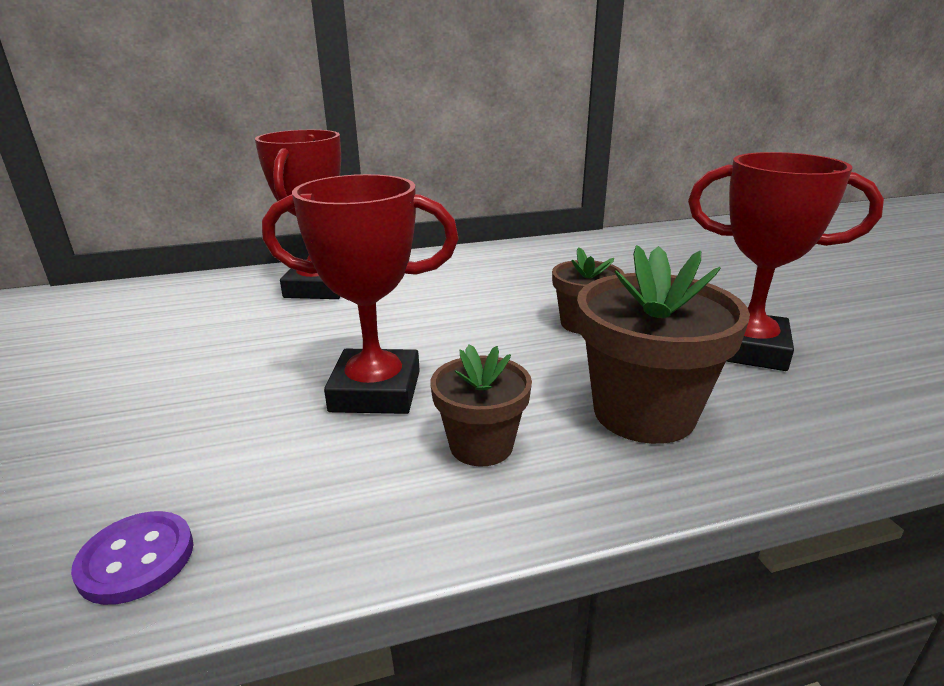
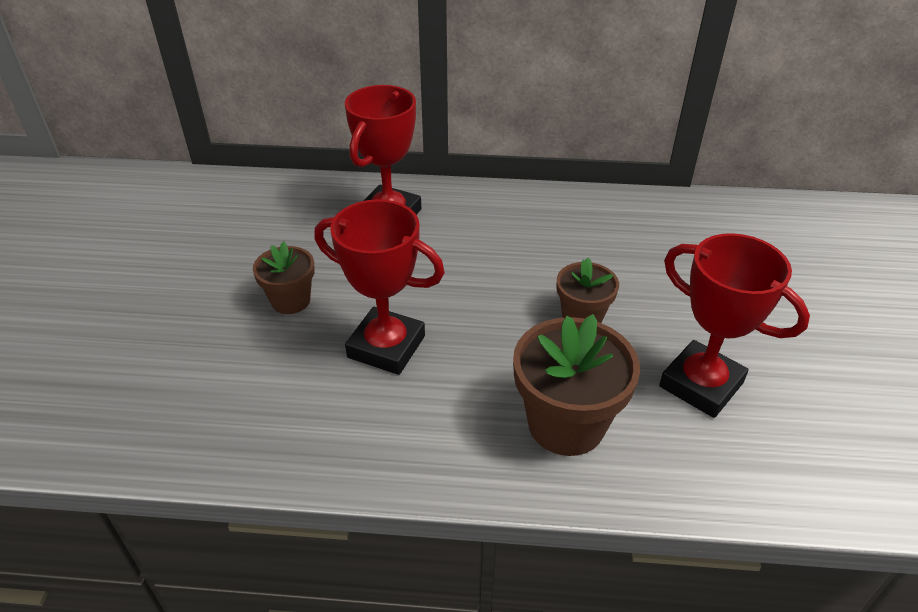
camera: 20 degrees right, 15 degrees up
(136, 559) = (209, 438): purple button -> none
(481, 445) = (434, 418): brown flower pot -> brown flower pot (291, 300)

